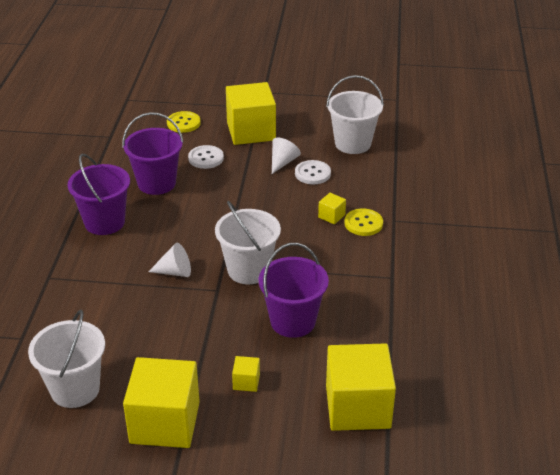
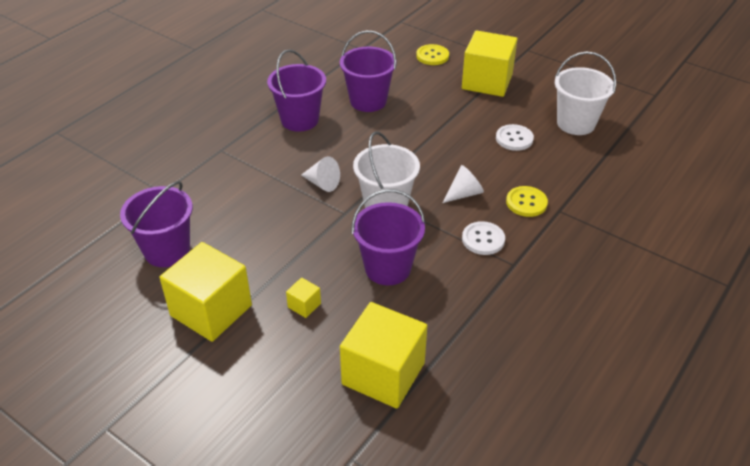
camera: 30 degrees right, 5 degrees up
(75, 389) = (167, 251): white bucket -> purple bucket
(206, 158) = (427, 93): white button -> white button (483, 239)
(283, 162) = (494, 119): white cone -> white cone (464, 194)
(331, 216) = (501, 184): yellow cube -> none

